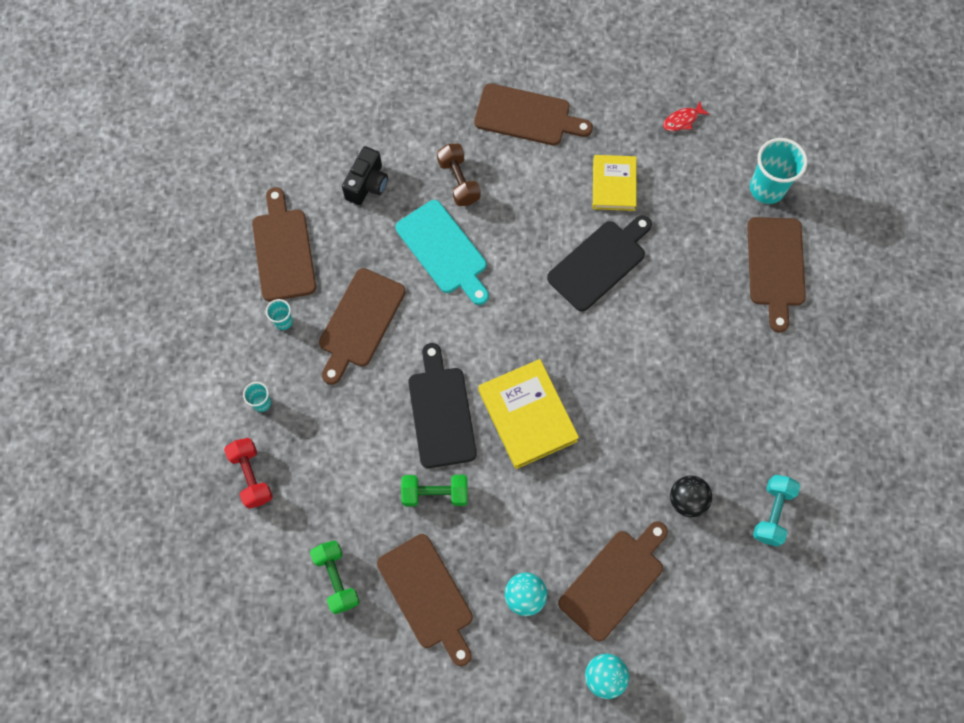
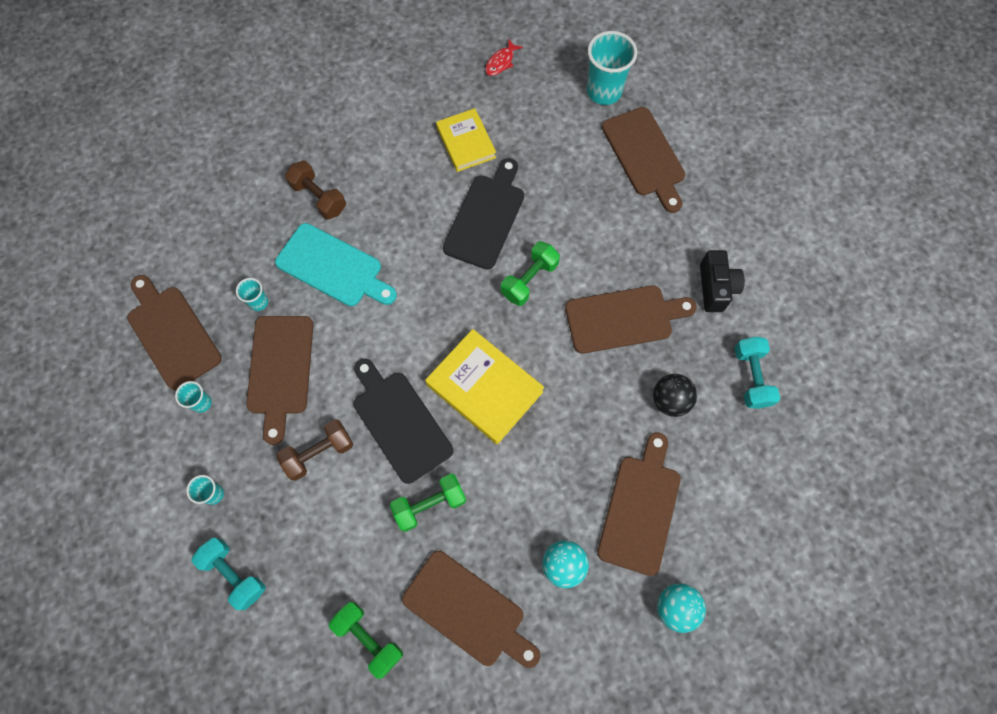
camera: 25 degrees left, 0 degrees up
(251, 476) = (234, 574): red dumbbell -> turquoise dumbbell
(362, 407) = (319, 453): none -> brown dumbbell
(367, 184) = (230, 236): black camera -> black camera (716, 287)
(367, 254) = (259, 302): none -> turquoise cup
(527, 116) = (357, 113): brown cutting board -> brown cutting board (623, 318)
(612, 336) = (529, 280): none -> green dumbbell

